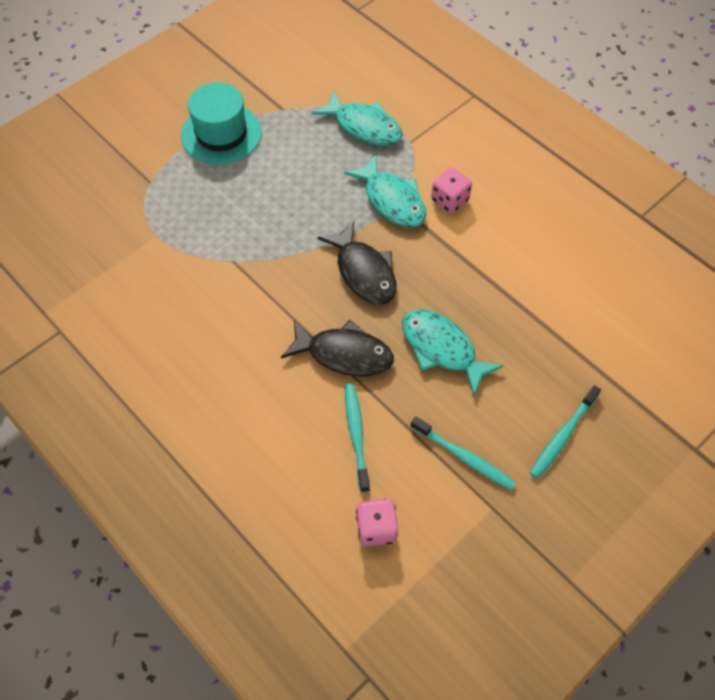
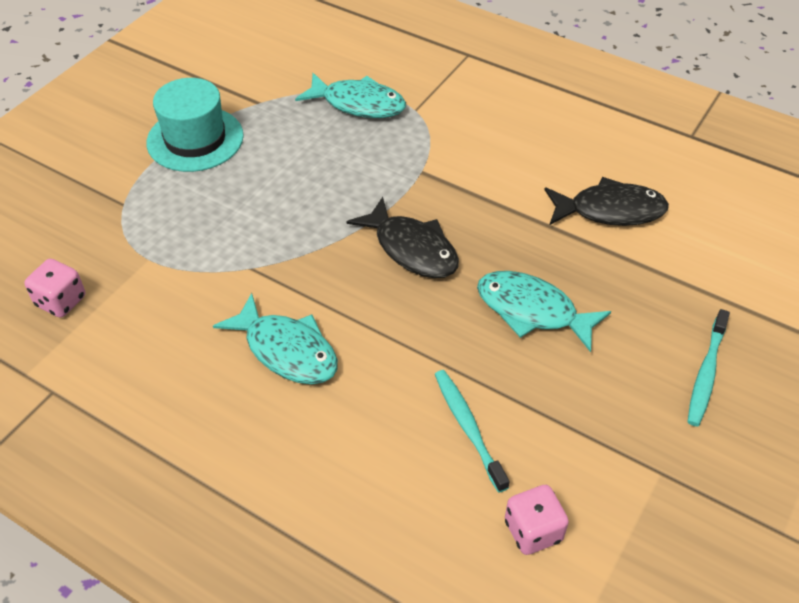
camera: 15 degrees left, 10 degrees down
(344, 354) = (420, 341): black fish -> black fish (610, 210)
(392, 200) = (417, 170): turquoise fish -> turquoise fish (287, 350)
(449, 200) = (481, 158): pink dice -> pink dice (61, 301)
(463, 457) = (604, 422): turquoise toothbrush -> none

